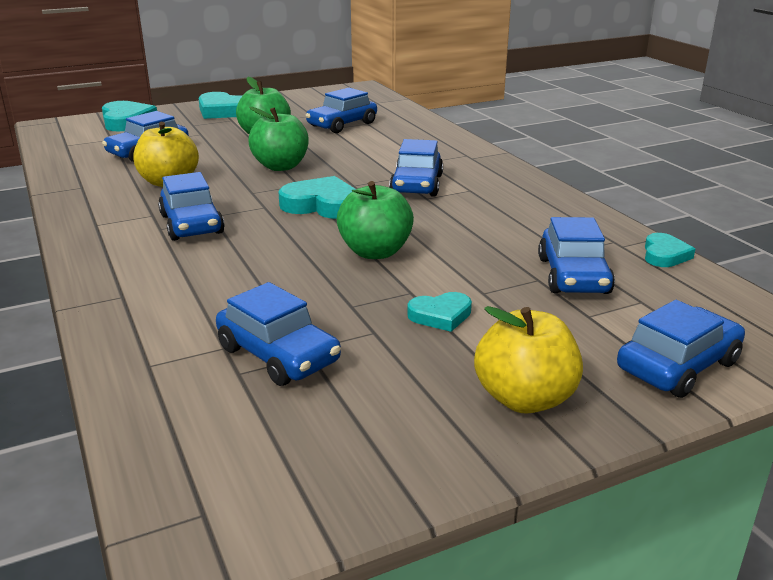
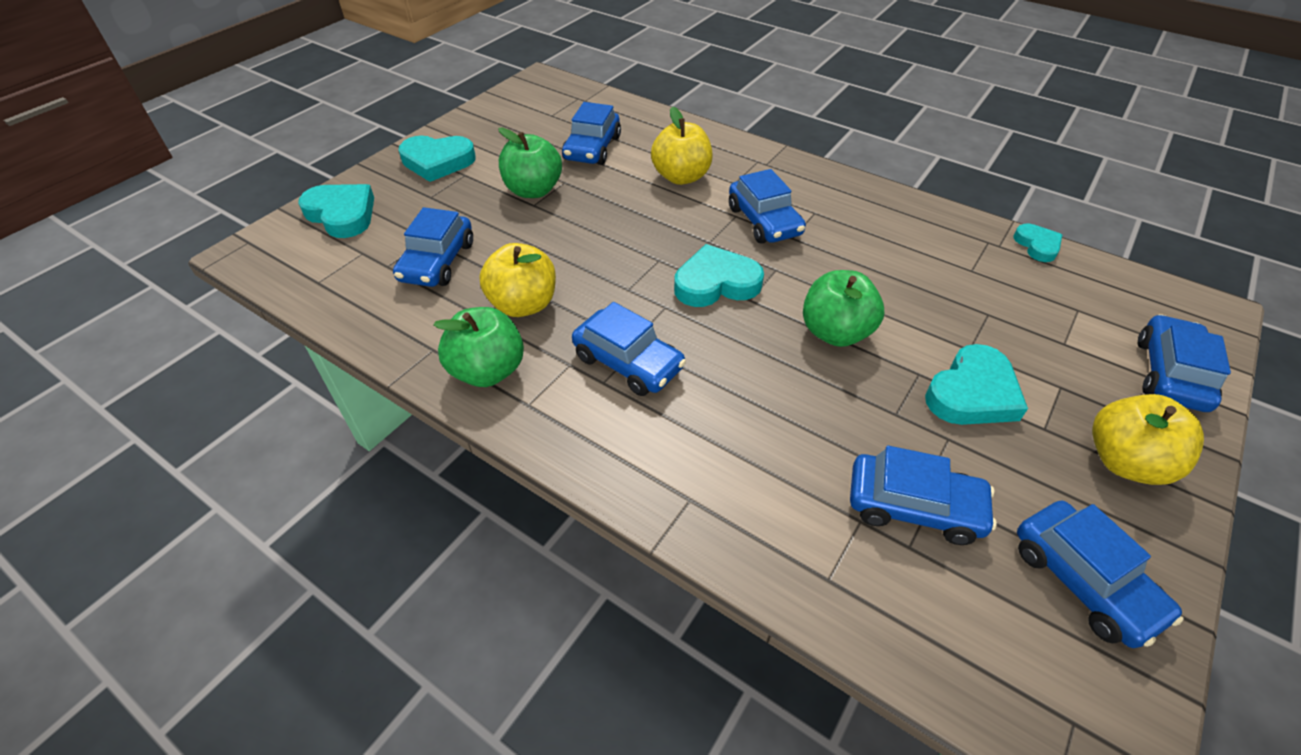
camera: 30 degrees left, 20 degrees up
(281, 166) = (609, 237): green apple -> green apple (487, 371)
(387, 150) = (681, 177): none -> yellow apple
(440, 315) = (972, 393): turquoise heart -> turquoise heart, size x1.69
(573, 276) = (1007, 299): blue car -> blue car (1083, 581)

